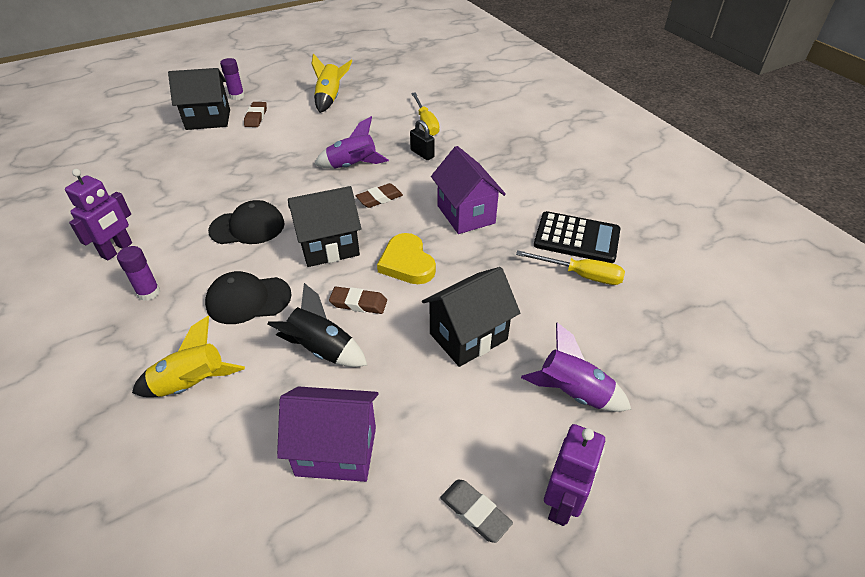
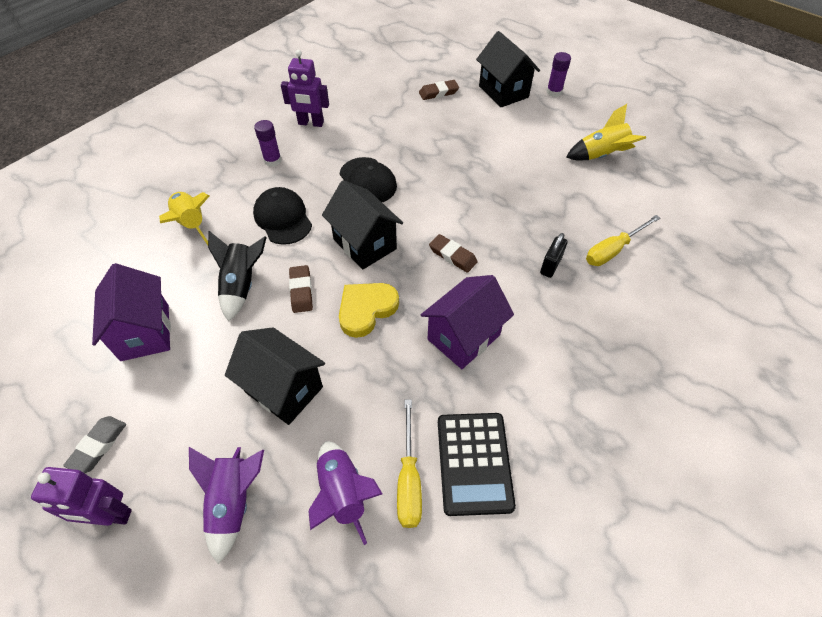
camera: 70 degrees right, 10 degrees up
(256, 117) = (529, 118): brown eraser -> brown eraser (438, 93)
(352, 166) = (493, 216): purple rocket -> purple rocket (342, 494)

